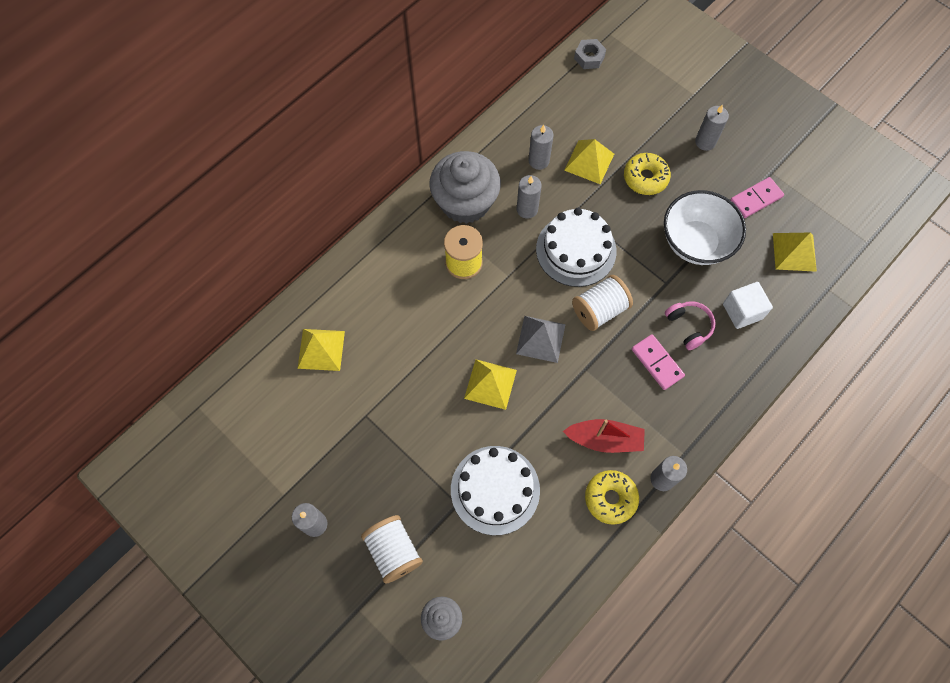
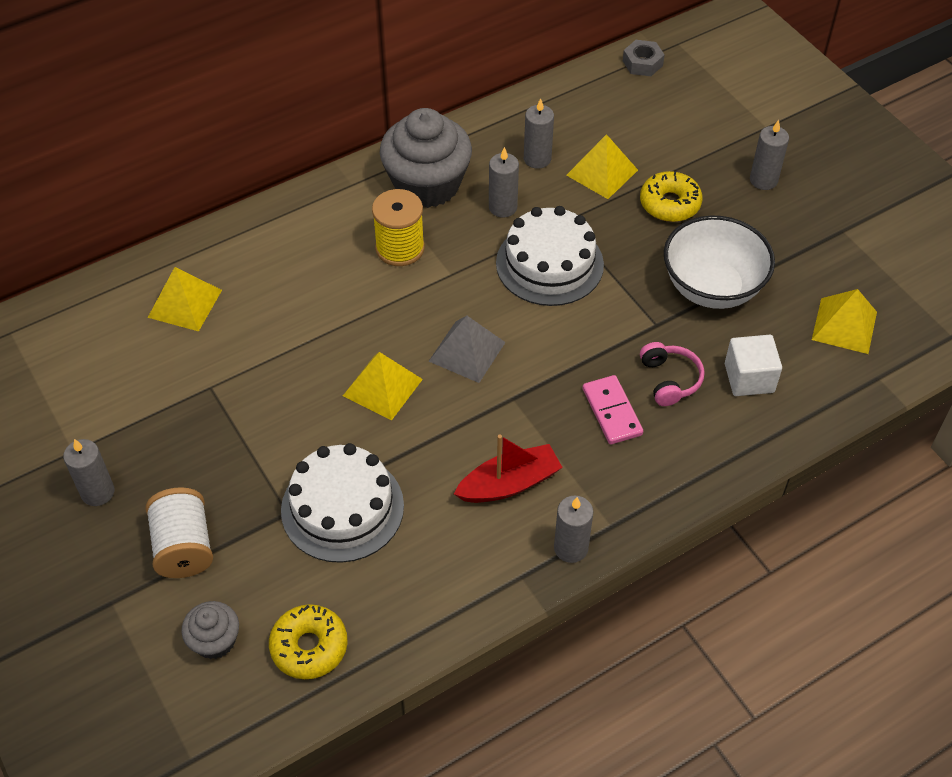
camera: 15 degrees right, 15 degrees down
(599, 310) = (556, 336): white spool -> none
(604, 439) = (509, 483): red boat -> red boat turned 45 degrees counterclockwise
(610, 498) = (492, 554): yellow donut -> yellow donut (309, 647)
(756, 199) = (811, 255): pink domino -> none

